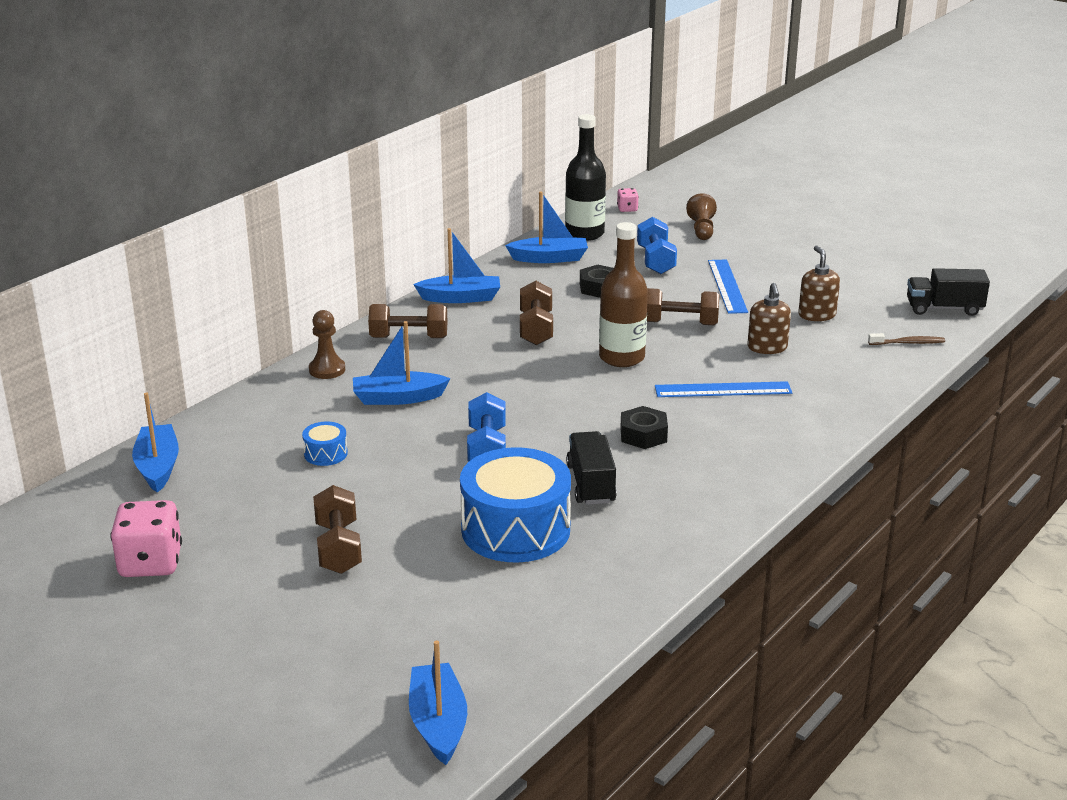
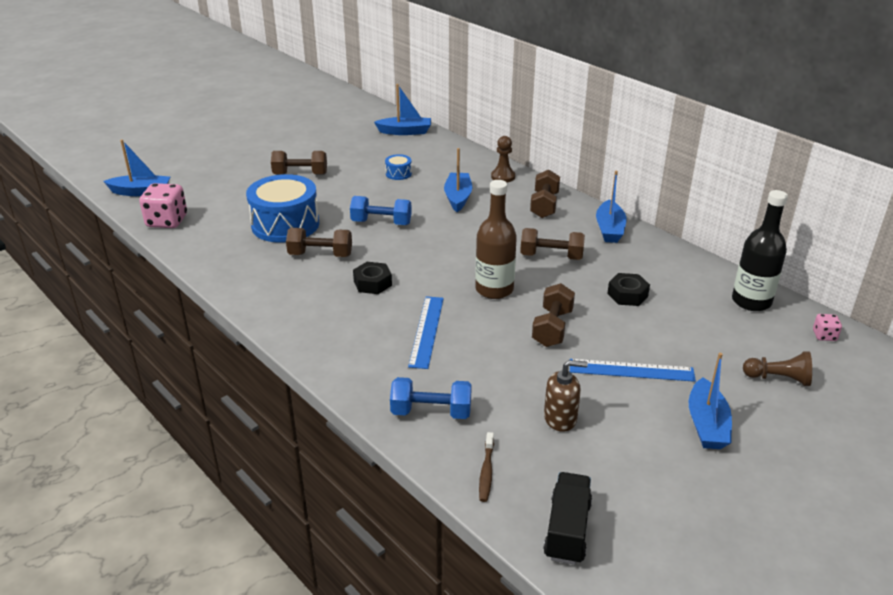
camera: 100 degrees right, 5 degrees up
(150, 563) = (316, 131): pink dice -> pink dice (167, 221)
(549, 258) = (690, 276): blue boat -> blue boat (706, 424)
(591, 484) = (320, 255): black truck -> brown dumbbell
(655, 260) = (691, 335): blue dumbbell -> blue dumbbell (431, 412)
(767, 348) = (496, 370): brown soap dispenser -> none

